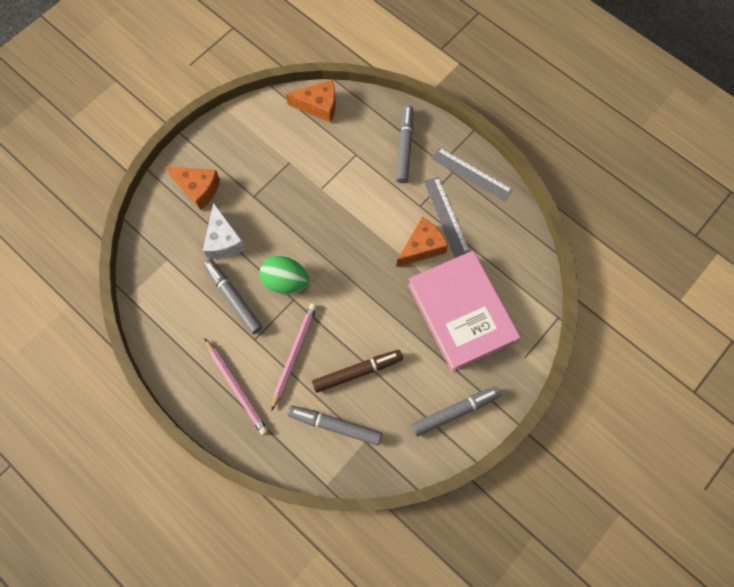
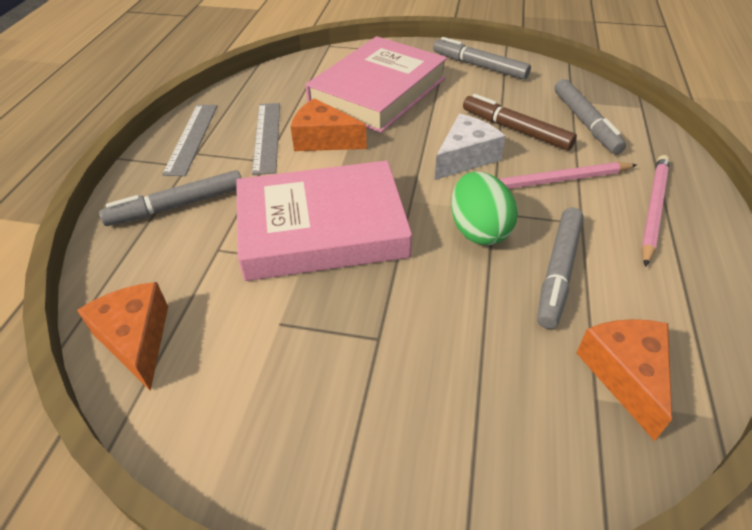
camera: 120 degrees left, 25 degrees down
(198, 189) = (429, 436): orange cheese -> orange cheese (625, 375)
(224, 240) = (488, 334): white cheese -> white cheese (465, 158)
(339, 207) = (322, 228): none -> pink book
(446, 216) = (266, 137): grey ruler -> grey ruler turned 45 degrees counterclockwise

